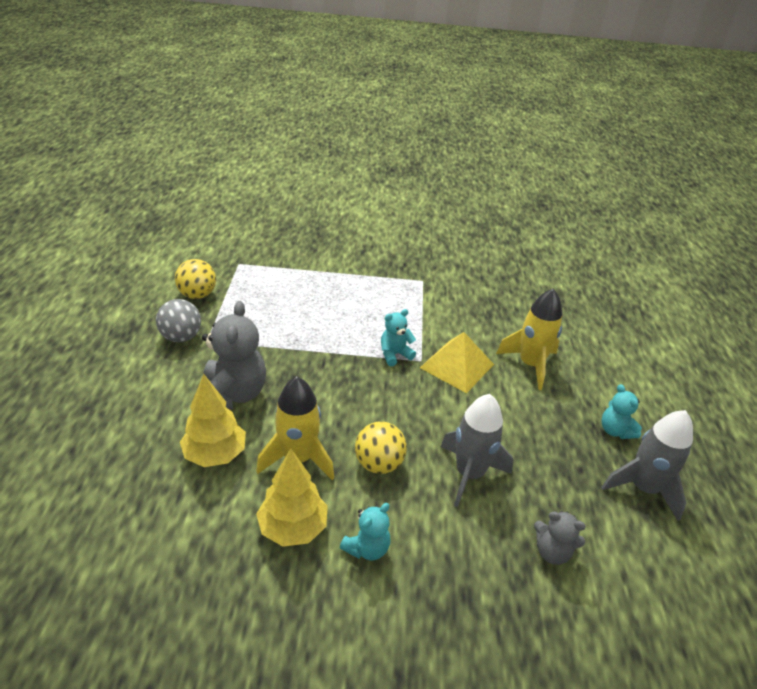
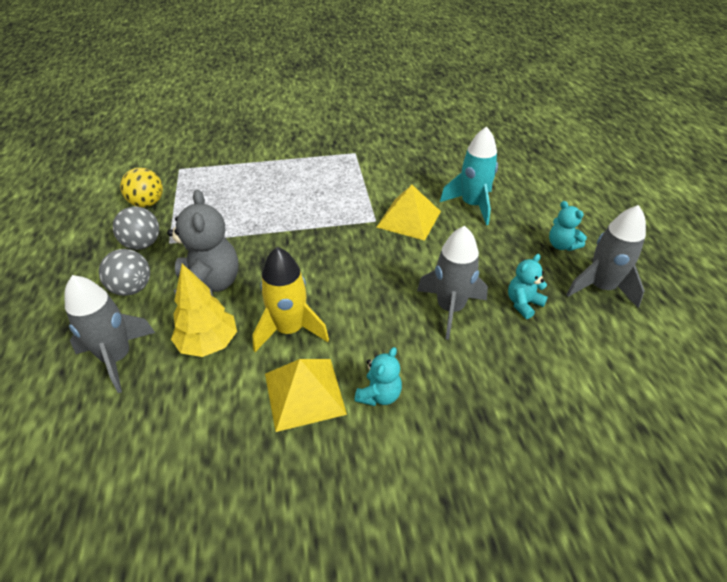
camera: 10 degrees left, 5 degrees up
(126, 448) = (117, 358): none -> grey rocket
(159, 381) = (132, 288): none -> grey ball
(293, 528) = (304, 393): yellow tree -> yellow pyramid
(379, 464) = (366, 318): yellow ball -> none
(394, 354) = (350, 220): turquoise teddy bear -> turquoise teddy bear (523, 304)
(530, 364) = (472, 205): yellow rocket -> turquoise rocket
(552, 552) = (543, 358): grey teddy bear -> none

